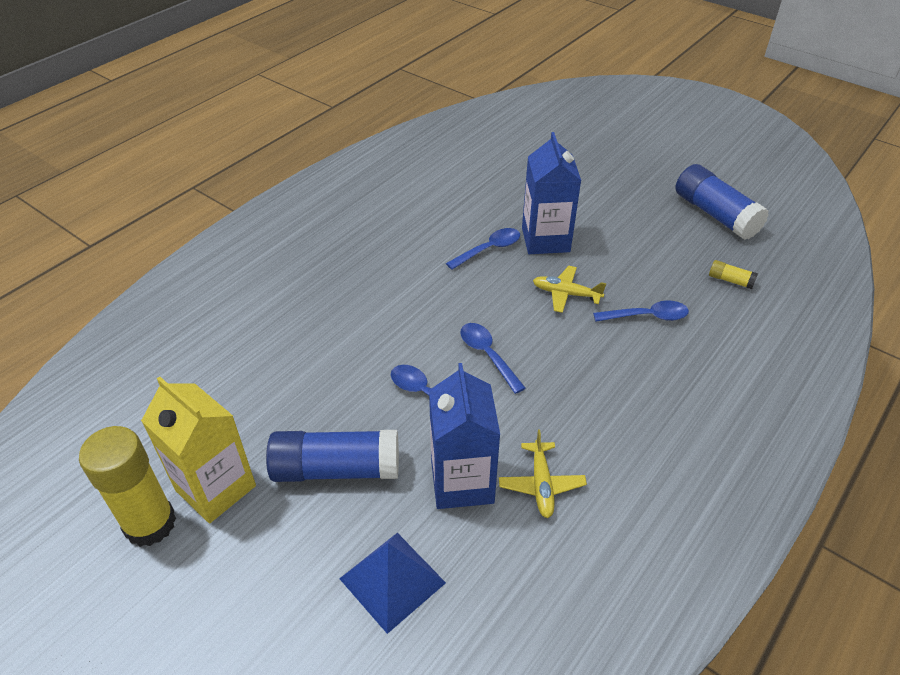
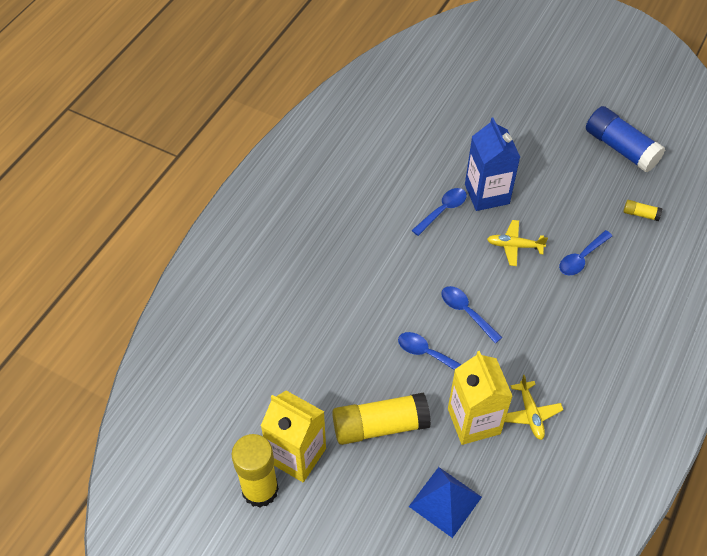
camera: 10 degrees left, 10 degrees up
(336, 469) = (380, 426): blue glue stick -> yellow glue stick
(462, 482) = (474, 421): blue carton -> yellow carton
(647, 316) = (581, 258): blue spoon -> blue spoon turned 150 degrees clockwise

